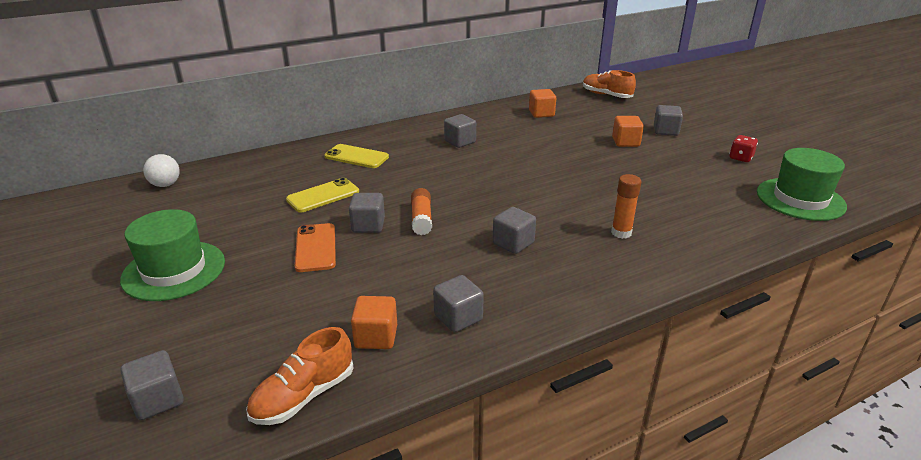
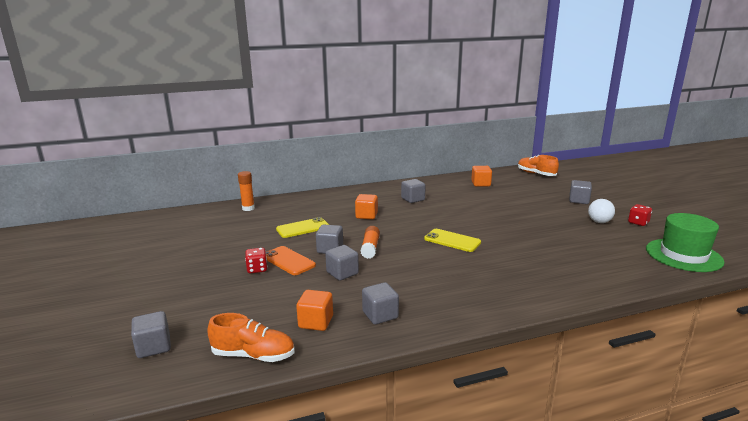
camera: 10 degrees right, 10 degrees down
(165, 185) = (197, 214): white ball -> white ball (599, 222)
(174, 270) = (187, 267): green hat -> none
(275, 264) = (257, 269): none -> red dice
(303, 396) = (253, 355): orange shoe -> orange shoe turned 135 degrees counterclockwise
(315, 248) = (288, 261): orange phone -> orange phone turned 45 degrees counterclockwise
(356, 157) = (333, 205): yellow phone -> yellow phone (452, 241)
(513, 243) = (435, 269): grey cube -> grey cube (342, 273)
(621, 233) = (524, 268): orange glue stick -> orange glue stick (248, 208)
(625, 142) = (543, 206): orange cube -> orange cube (366, 215)

